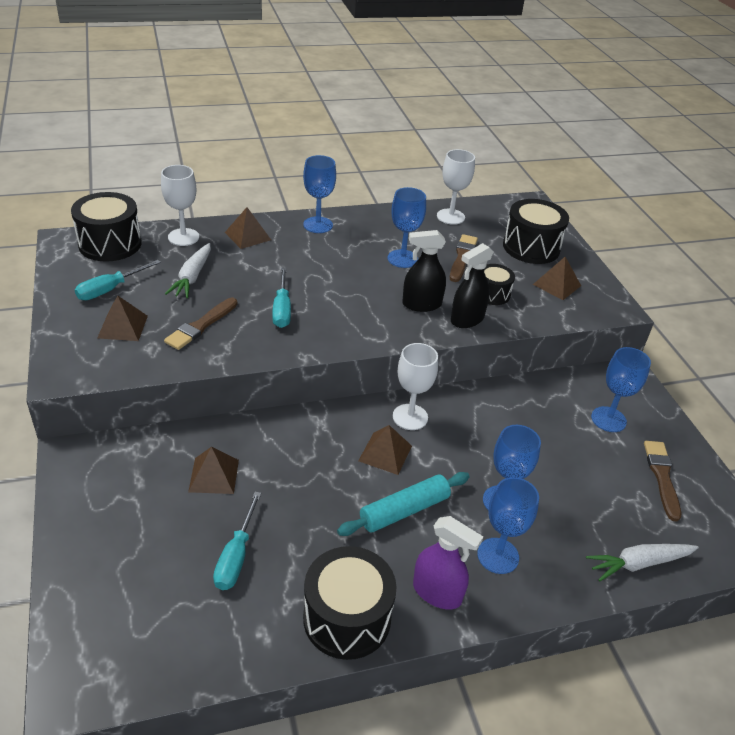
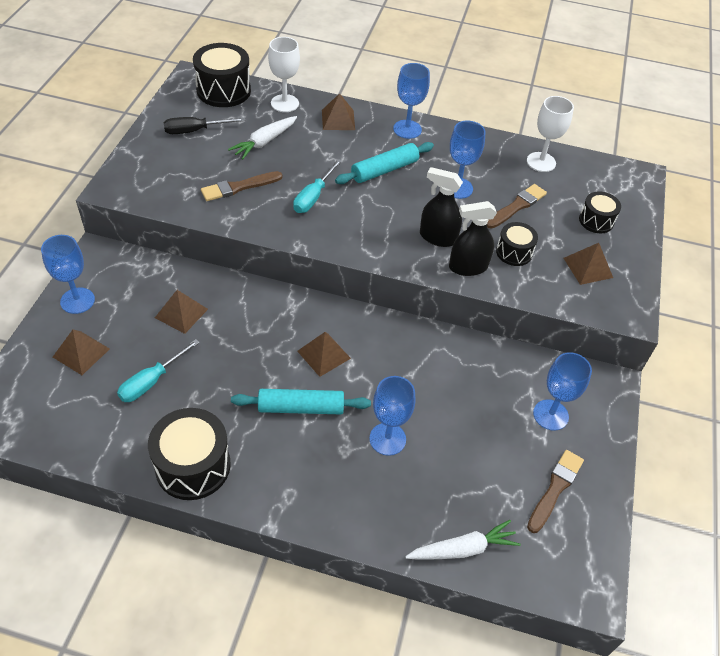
camera: 30 degrees right, 10 degrees up
(110, 289) = (195, 131): turquoise screwdriver -> black screwdriver
(122, 326) = (181, 166): brown pyramid -> brown pyramid (81, 353)
(327, 265) = (384, 170): none -> turquoise rolling pin
(410, 417) = (369, 333): white goblet -> none
(437, 592) = (274, 483): purple spray bottle -> none
(498, 556) = (346, 480): blue goblet -> blue goblet (77, 300)
(531, 247) = (596, 221): black drum -> black drum, size x0.58
(639, 564) = (462, 549): white carrot -> white carrot turned 150 degrees clockwise

